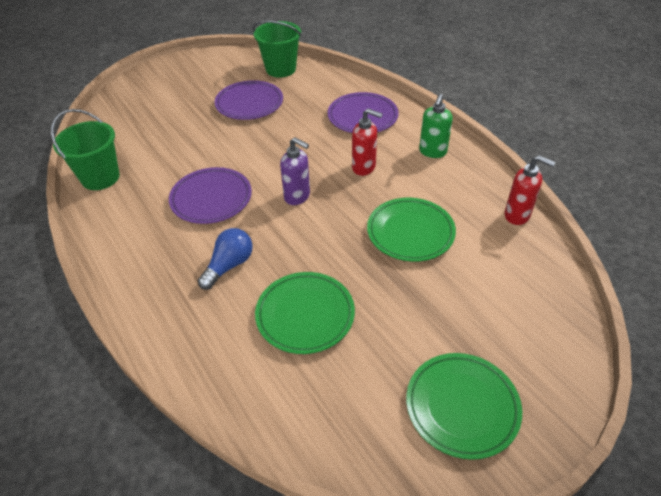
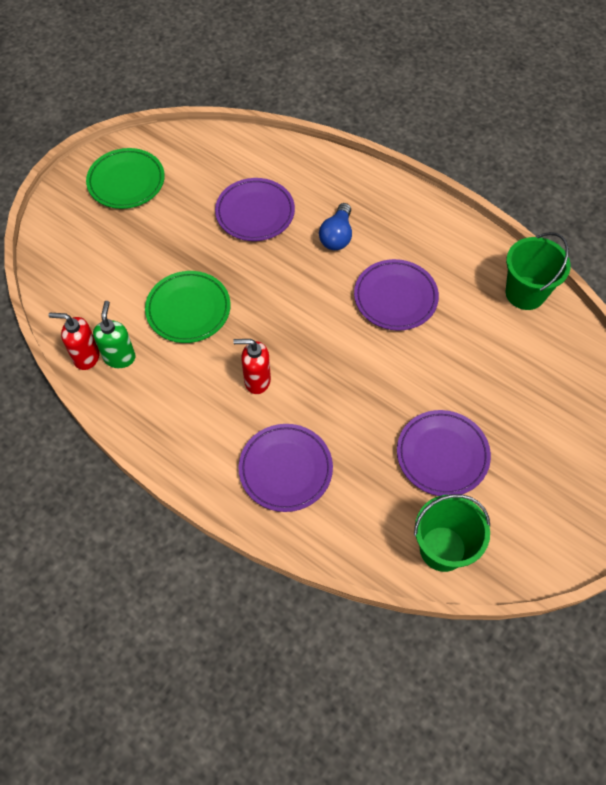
camera: 160 degrees right, 15 degrees up
(297, 196) = (312, 323): purple soap dispenser -> none
(305, 315) = (255, 213): green plate -> purple plate
(432, 152) = (185, 427): green soap dispenser -> green soap dispenser (120, 357)

